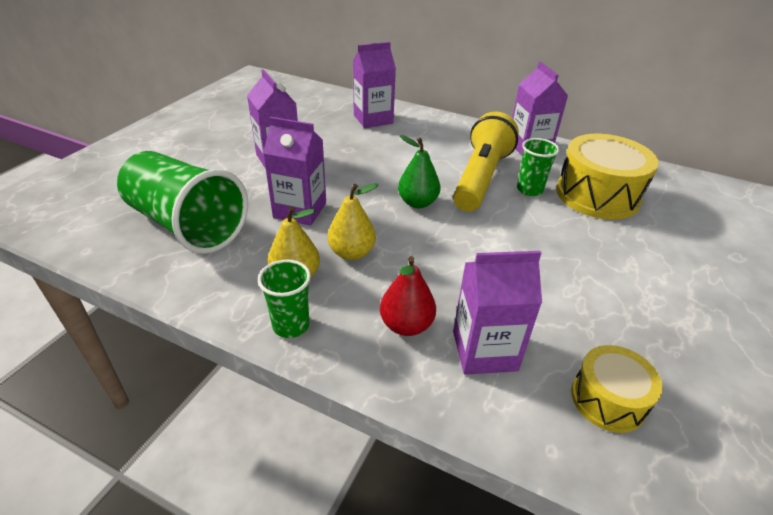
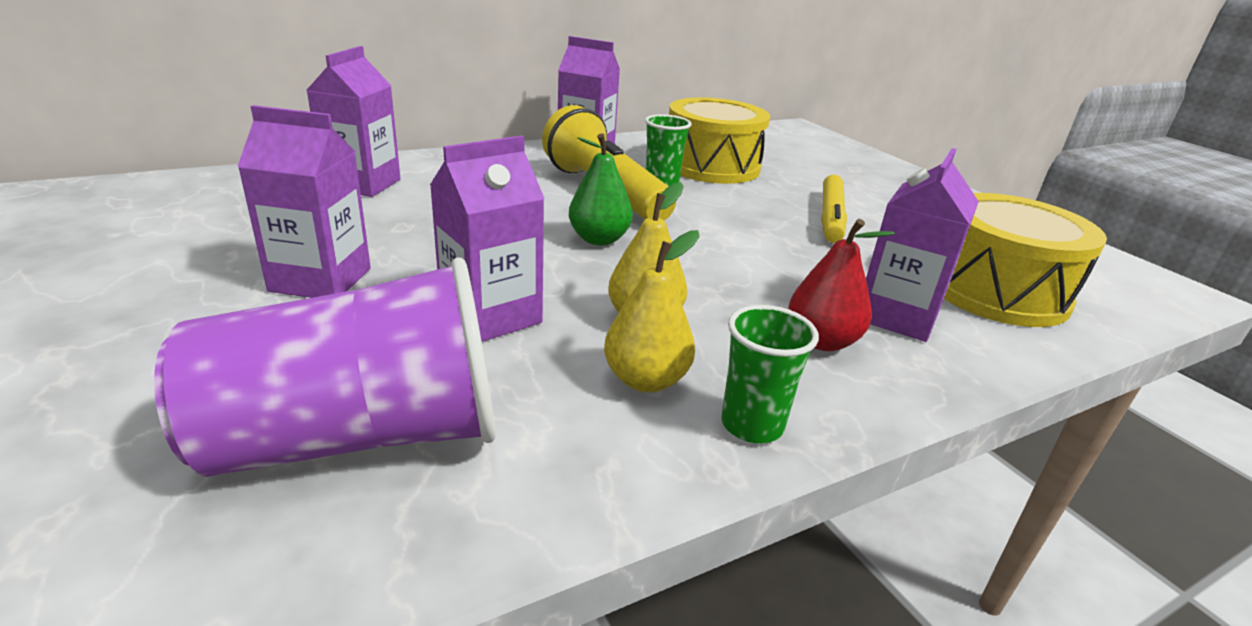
camera: 55 degrees left, 10 degrees down
(187, 225) = (359, 437): green cup -> purple cup
(603, 275) = (831, 217): none -> yellow marker
(608, 399) = (996, 291): yellow drum -> yellow drum, size x1.75

